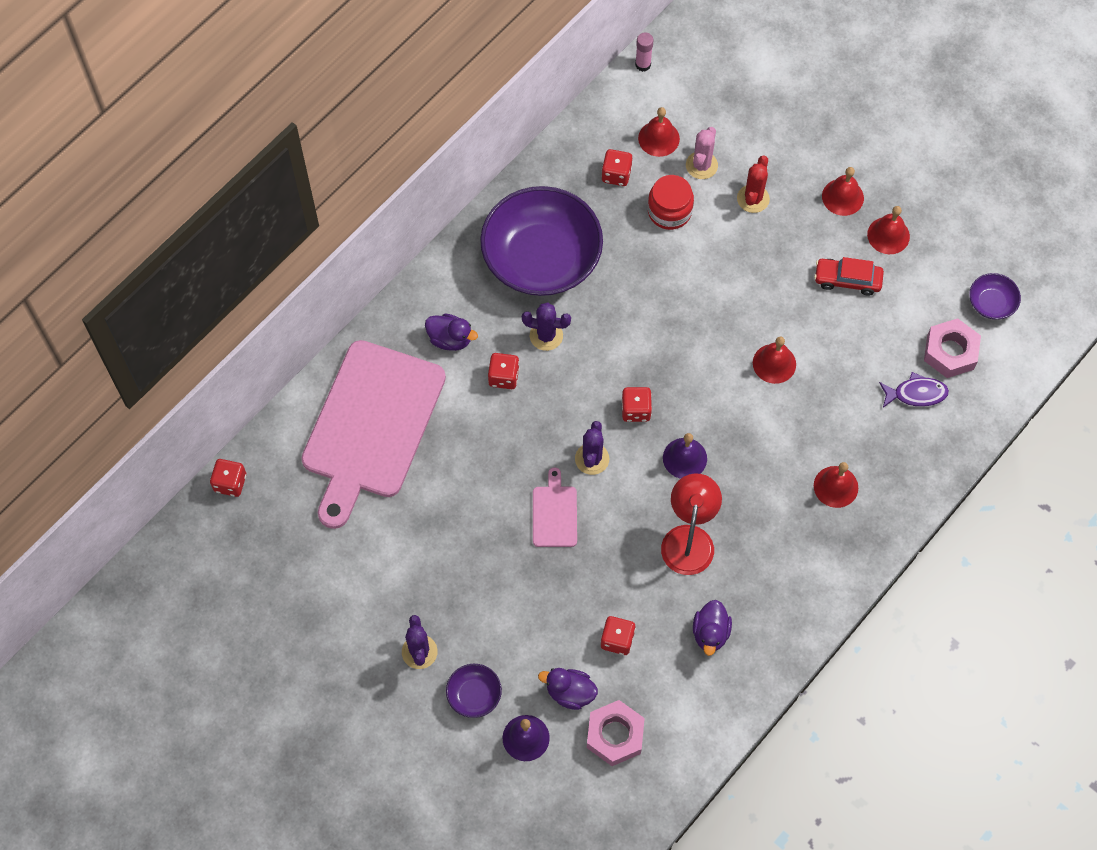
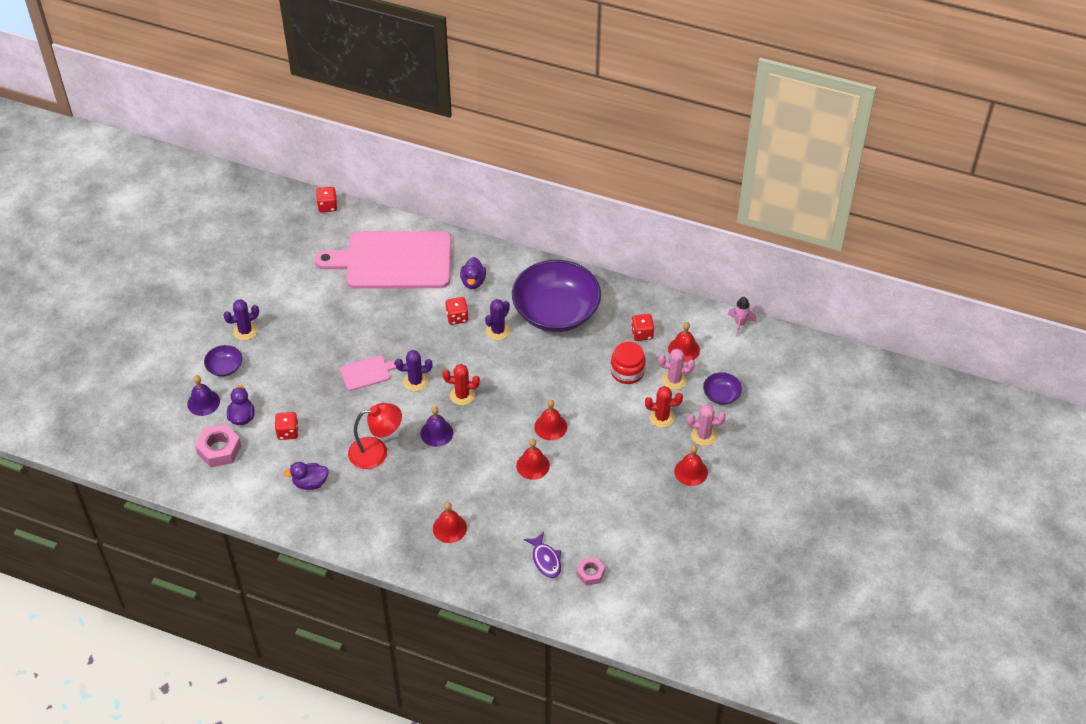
camera: 70 degrees right, 15 degrees down
(546, 335) = (498, 331): purple cactus -> purple cactus turned 45 degrees clockwise
(636, 410) = (462, 395): red dice -> red cactus
(643, 64) = (740, 324): pink glue stick -> pink rocket
(795, 164) = (703, 435): none -> pink cactus
(847, 280) = (622, 492): red car -> none
(888, 235) = (672, 509): red bell -> red bell (550, 426)
(950, 352) = (590, 573): pink nut -> pink nut, size x0.62
(991, 303) = (645, 591): purple bowl -> purple bowl (721, 395)

